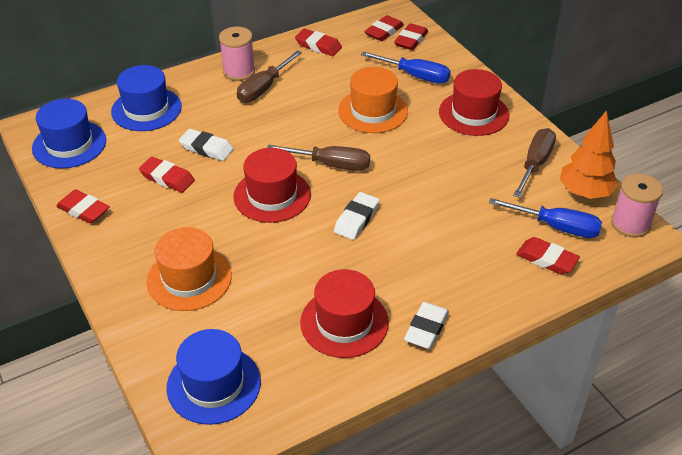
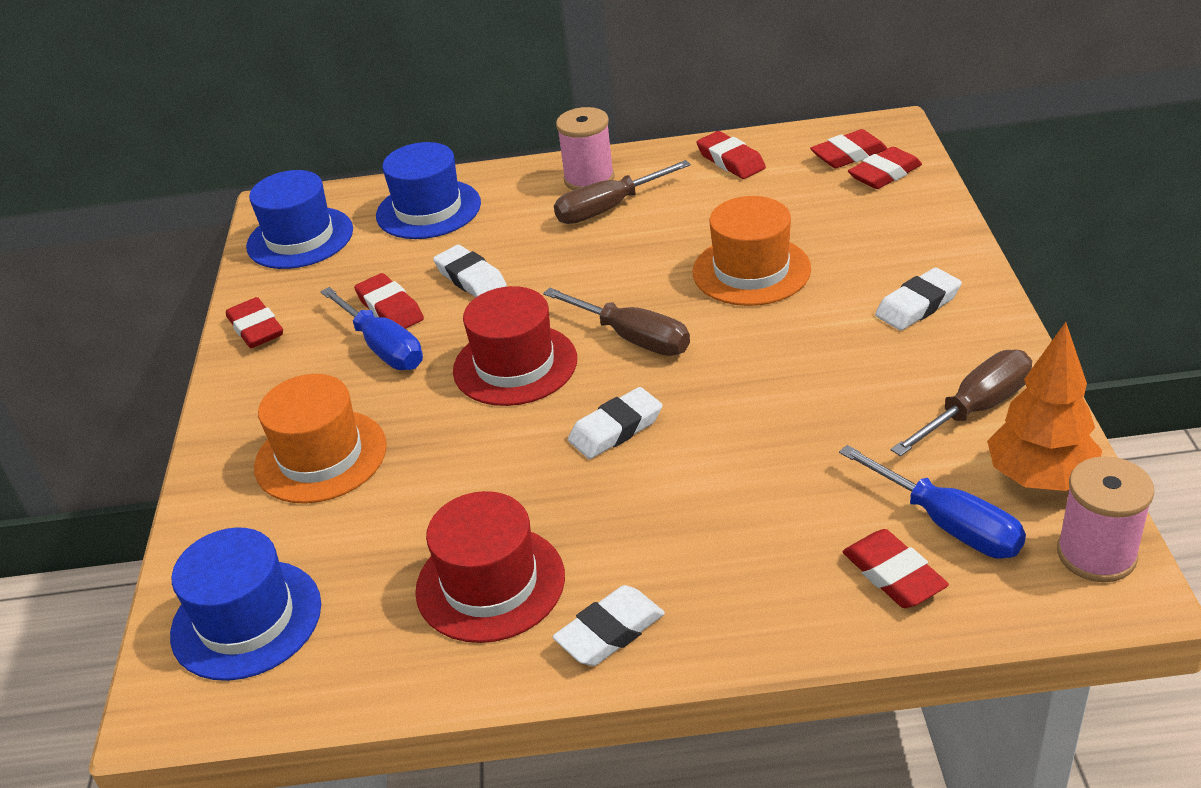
camera: 30 degrees right, 5 degrees down
(415, 76) = (855, 229): blue screwdriver -> blue screwdriver (382, 347)
(473, 113) = (917, 305): red hat -> white eraser

